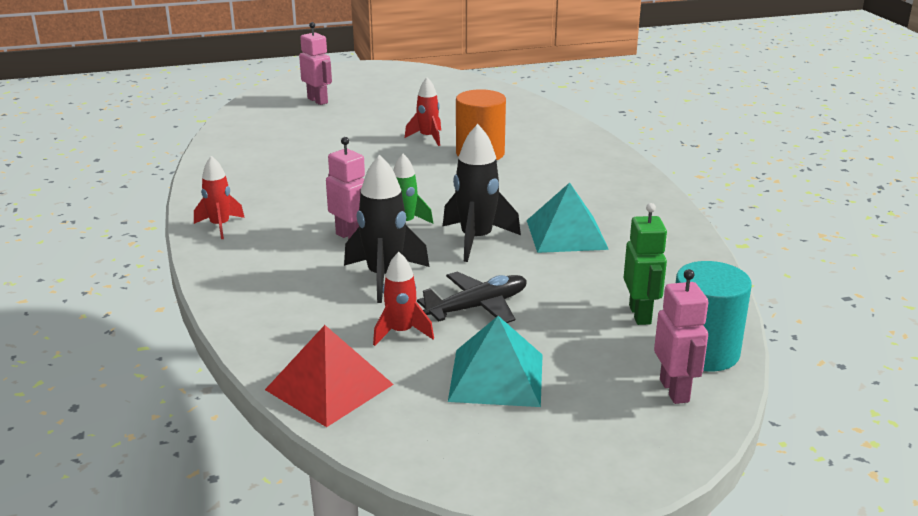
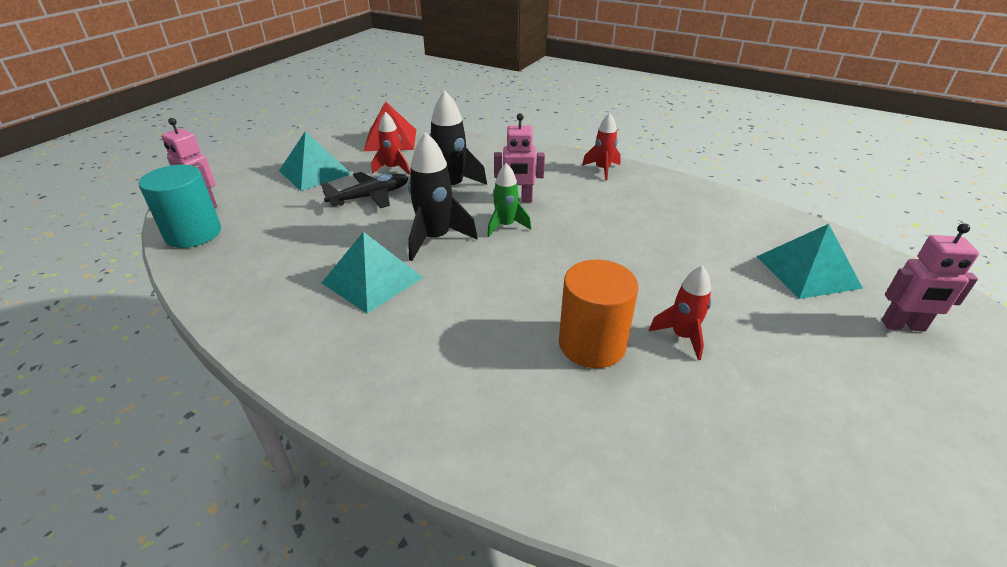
camera: 135 degrees right, 10 degrees up
(292, 126) = (807, 271): none -> turquoise pyramid
(477, 307) = (369, 197): black plane -> black plane turned 135 degrees counterclockwise
(640, 314) = (254, 239): green robot -> none

